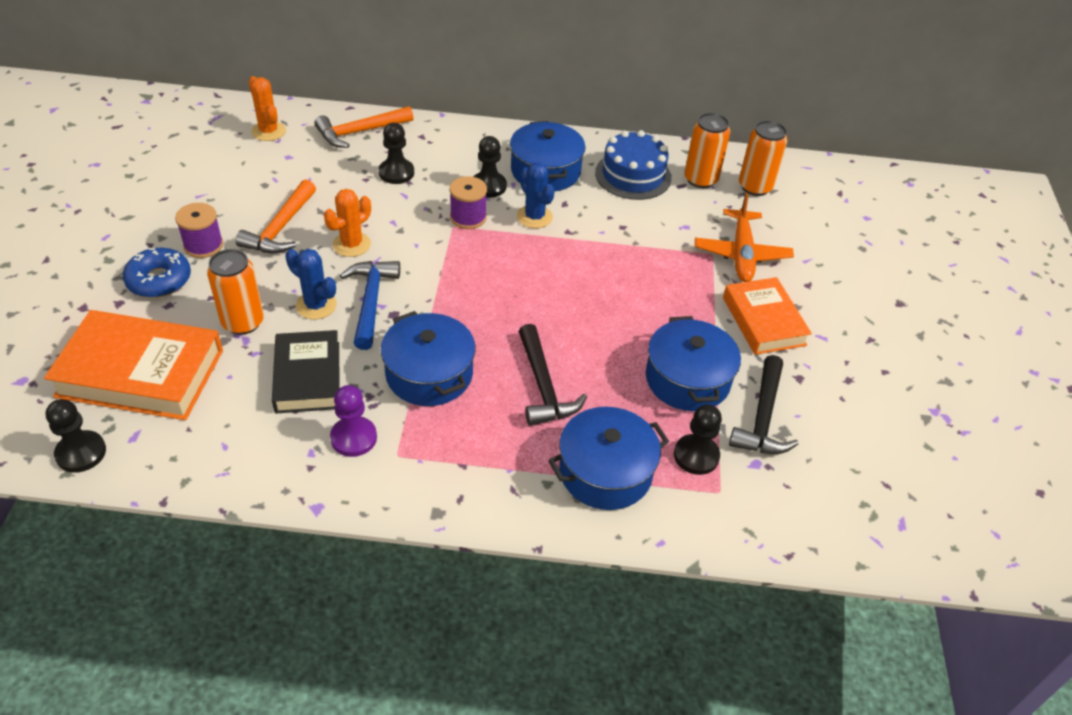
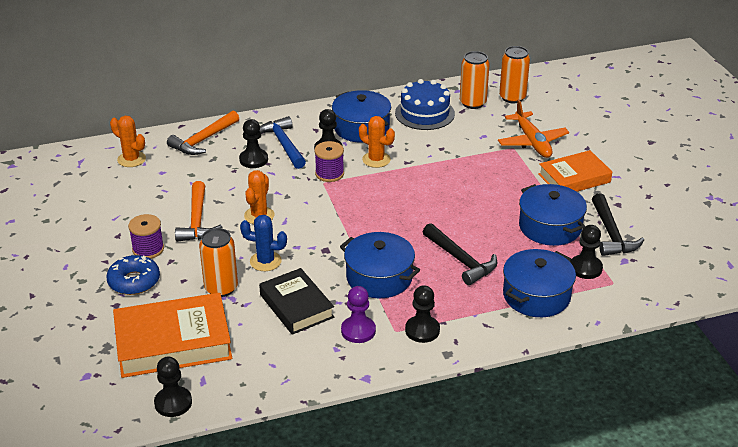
camera: 20 degrees left, 10 degrees down
(370, 302) = (303, 247): blue hammer -> blue hammer (283, 144)
(429, 467) = (422, 330): none -> black pawn
(534, 217) = (376, 160): blue cactus -> orange cactus
(763, 321) = (574, 178): orange book -> orange book turned 75 degrees counterclockwise

